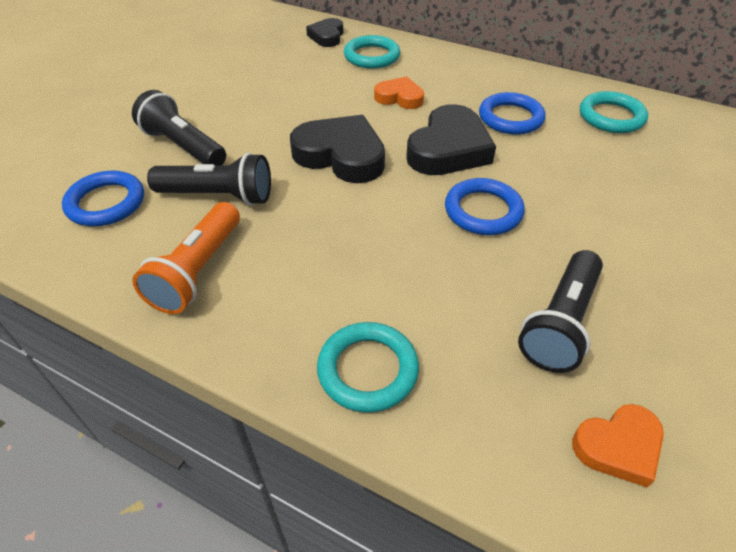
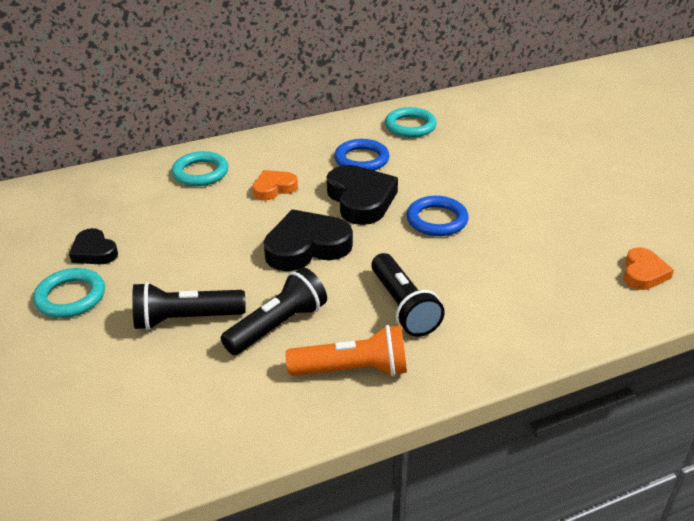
camera: 50 degrees left, 10 degrees down
(106, 203) = (208, 391): blue ring -> none
(197, 271) = (353, 370): orange flashlight -> orange flashlight turned 60 degrees counterclockwise
(327, 36) = (136, 178): black heart -> black heart (94, 252)
(367, 370) = (519, 332): turquoise ring -> turquoise ring (70, 297)
(560, 323) = (553, 244): black flashlight -> black flashlight (403, 307)

